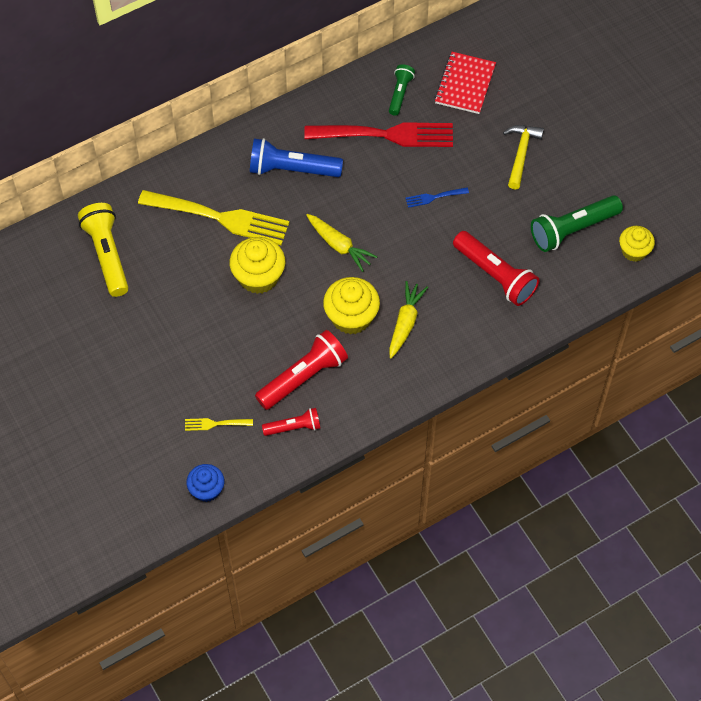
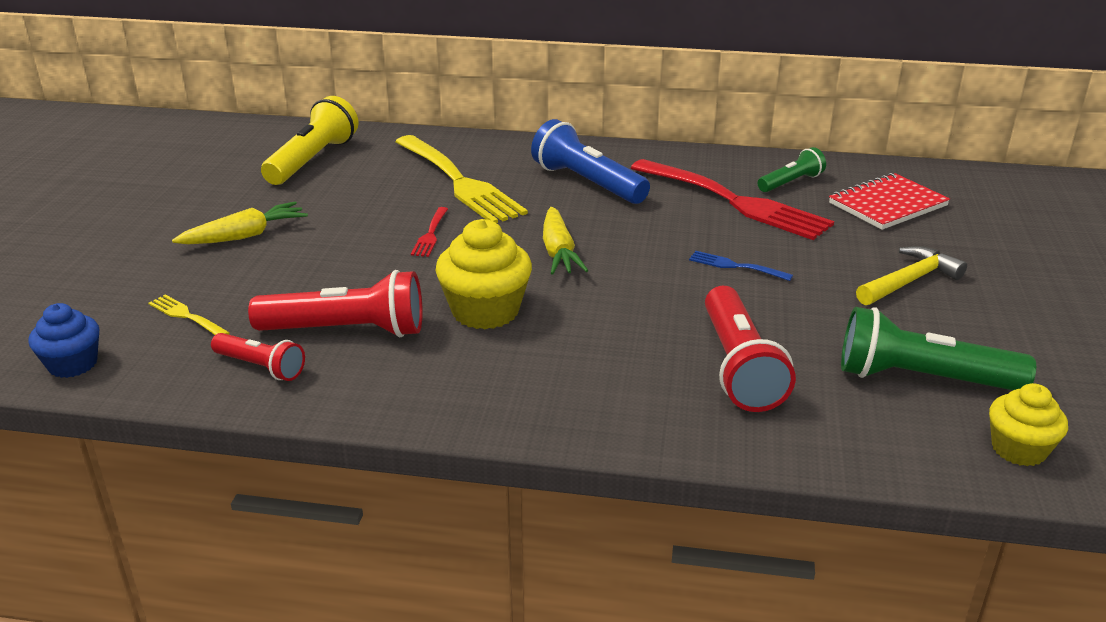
camera: 40 degrees right, 30 degrees down
(258, 277) = (430, 234): yellow cupcake -> red fork
(405, 323) = (547, 349): yellow carrot -> yellow carrot (245, 236)

